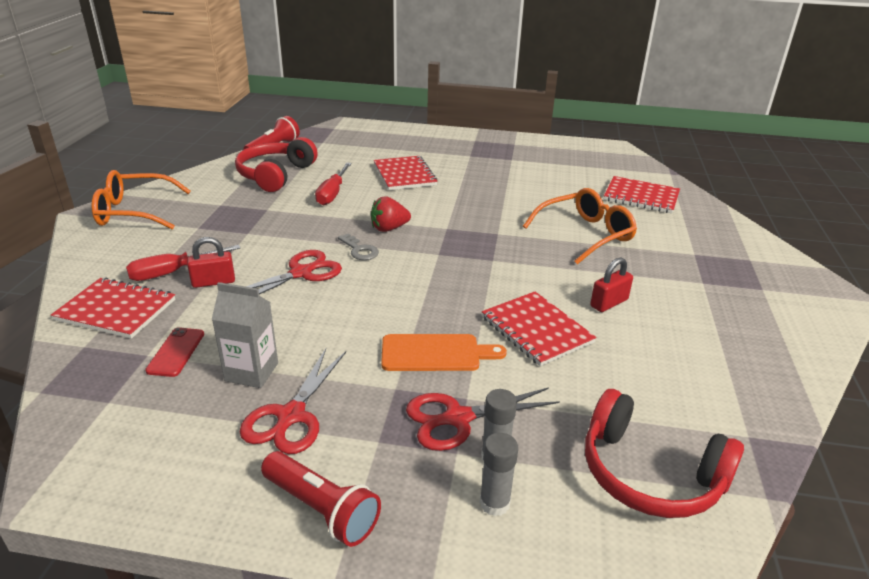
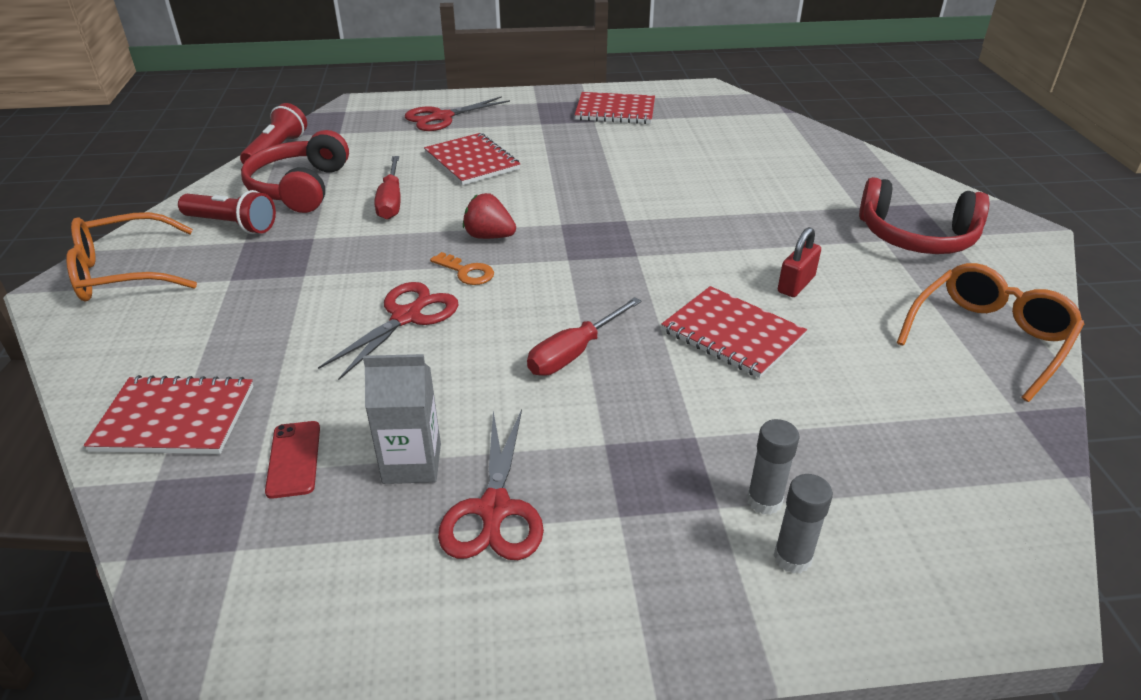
camera: 15 degrees left, 5 degrees up
(173, 272) = (228, 349): red screwdriver -> red screwdriver (574, 353)
(213, 282) = (293, 351): red padlock -> none
(322, 509) = (596, 620): red flashlight -> red flashlight (232, 225)
(359, 250) = (466, 272): grey key -> orange key
(389, 228) = (489, 236): red strawberry -> red strawberry turned 60 degrees clockwise
(435, 353) = (630, 388): orange cutting board -> none
(458, 418) = (698, 464): red scissors -> red scissors (442, 117)
(585, 234) = (728, 203): orange glasses -> orange glasses (989, 338)
(641, 197) = (767, 146): red notebook -> red notebook (615, 111)
(649, 473) = (938, 479): red headphones -> red headphones (916, 236)

